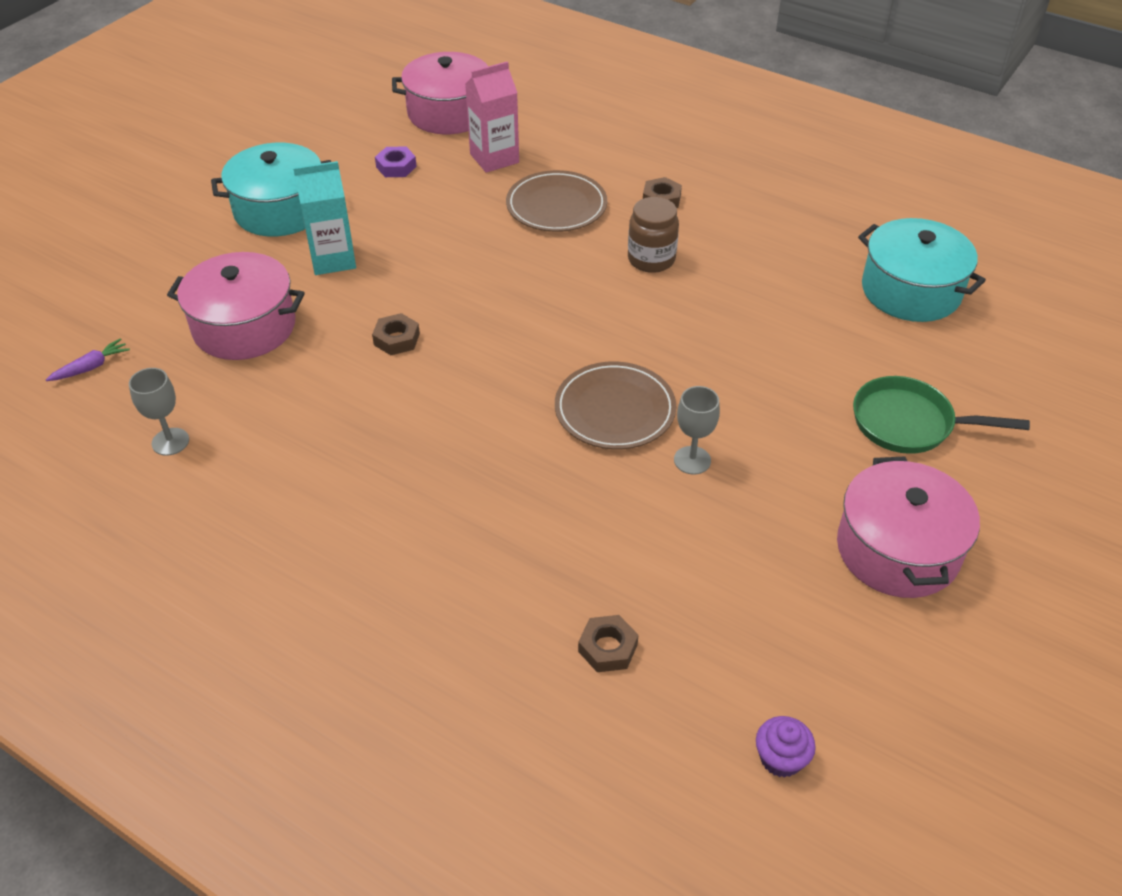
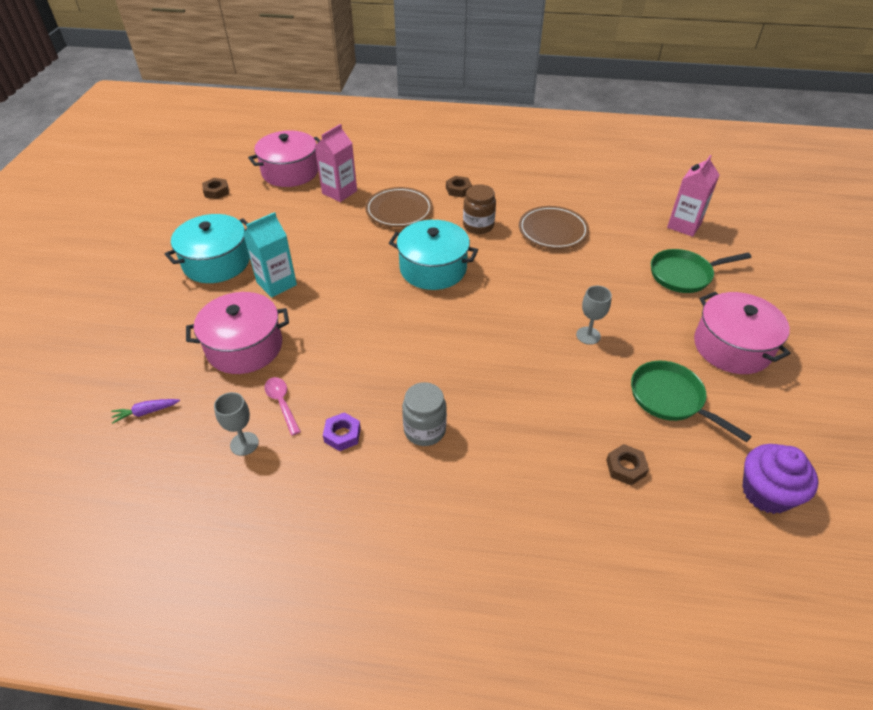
camera: 25 degrees left, 0 degrees up
(91, 367) = (146, 412): purple carrot -> purple carrot turned 135 degrees counterclockwise
(242, 410) = (282, 403): none -> pink spoon
(385, 503) = (424, 430): none -> grey jar
(396, 167) = (278, 214): purple nut -> purple nut (342, 435)
(396, 339) = (356, 321): brown nut -> brown nut (216, 191)
(615, 410) = (522, 321): brown plate -> brown plate (553, 230)
(743, 585) = (670, 399): none -> green pan
(781, 758) = (766, 493): purple cupcake -> purple cupcake, size x1.75
(911, 291) = (630, 203): turquoise pot -> turquoise pot (433, 268)
(971, 350) = (684, 225): none -> pink carton

